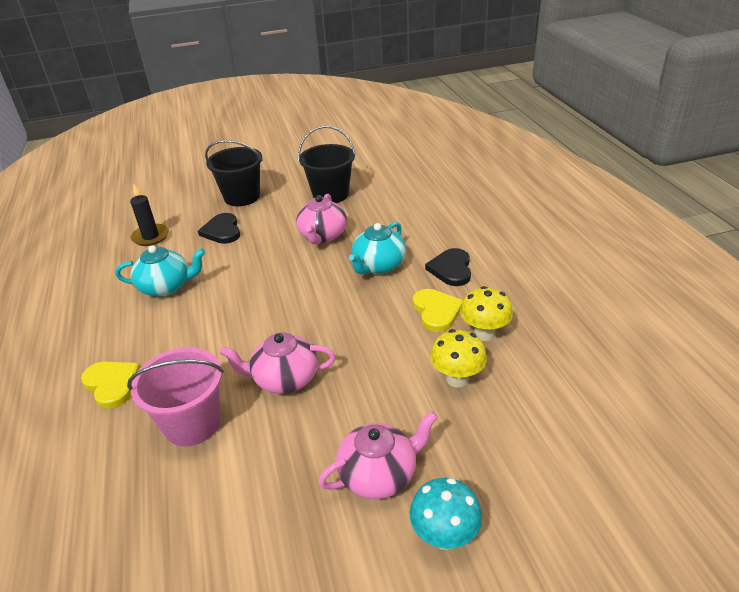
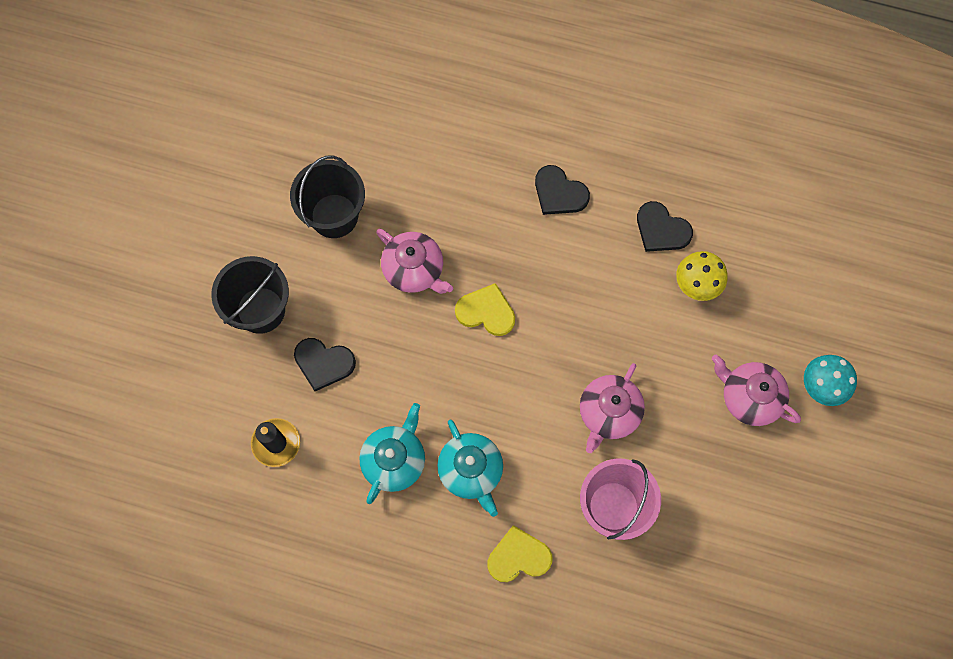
camera: 60 degrees left, 35 degrees up
(378, 266) = (507, 250): turquoise teapot -> turquoise teapot (471, 471)
(379, 474) = (749, 397): pink teapot -> pink teapot turned 60 degrees counterclockwise
(436, 311) = (608, 246): yellow heart -> yellow heart (486, 311)
(484, 333) = (661, 229): yellow mushroom -> black heart

